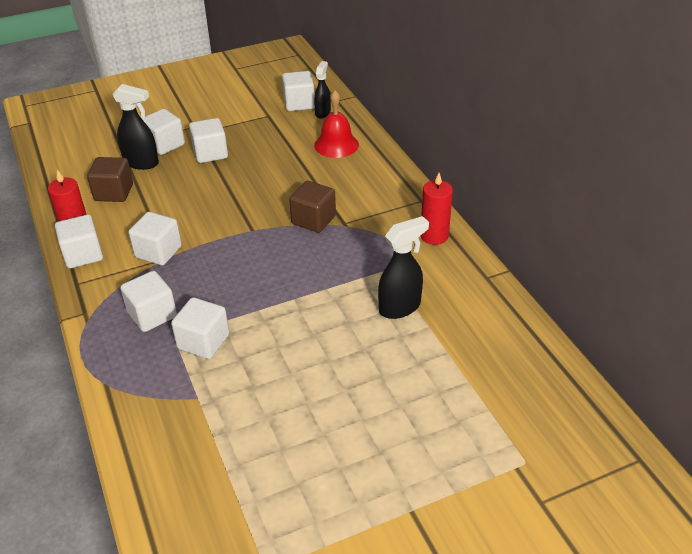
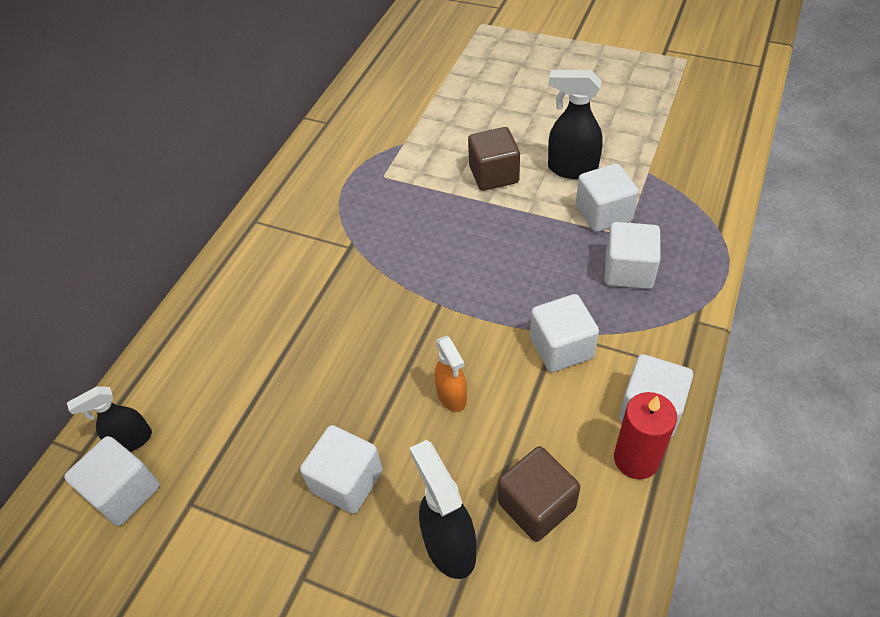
camera: 130 degrees left, 10 degrees up
(165, 144) = (381, 565): white cube -> none
(196, 201) = (452, 396): none -> orange spray bottle
(313, 220) = (370, 271): brown cube -> brown cube (494, 175)
(336, 145) = (205, 362): red bell -> none
(400, 307) = (419, 141): black spray bottle -> black spray bottle (571, 169)
(434, 236) = (303, 179): red candle -> none

